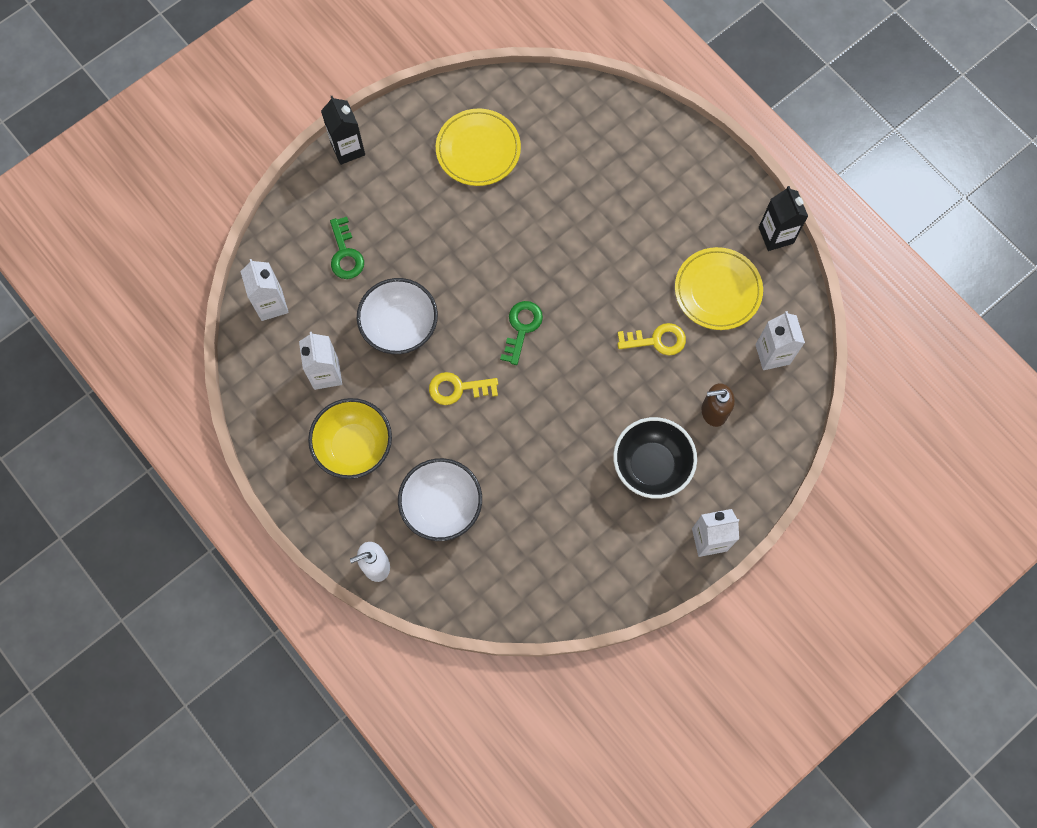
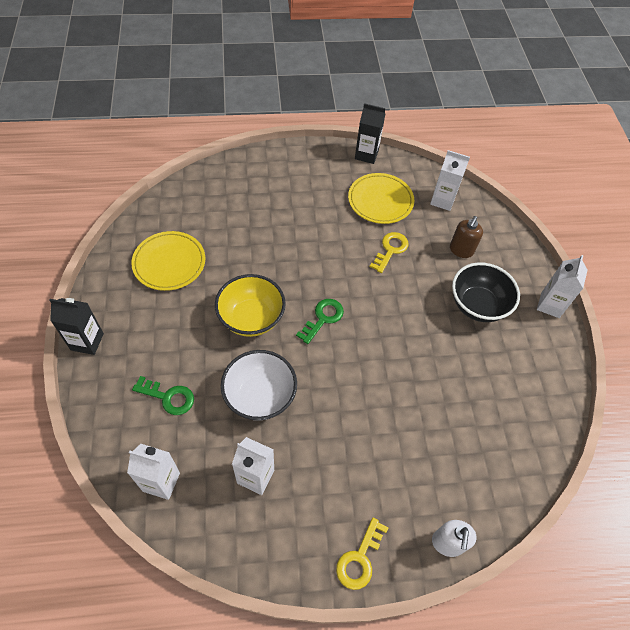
camera: 60 degrees left, 15 degrees down
(354, 447) = (334, 494): yellow bowl -> yellow bowl (251, 318)
(442, 506) = (426, 458): white bowl -> none
(457, 388) = (338, 387): yellow key -> yellow key (359, 559)
(522, 328) = (323, 318): green key -> green key turned 75 degrees clockwise

